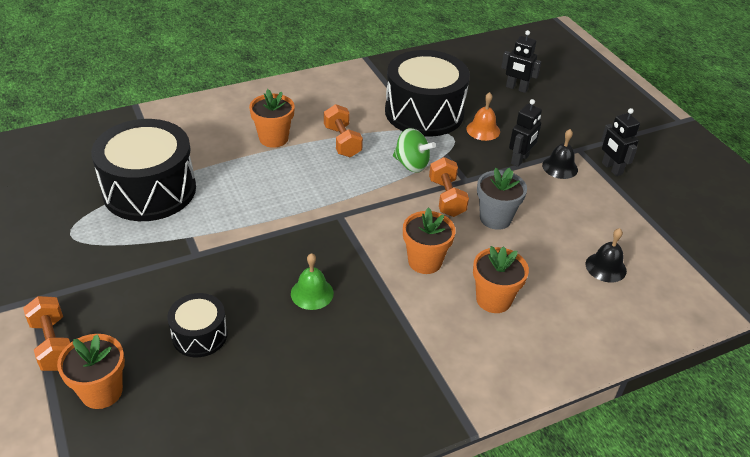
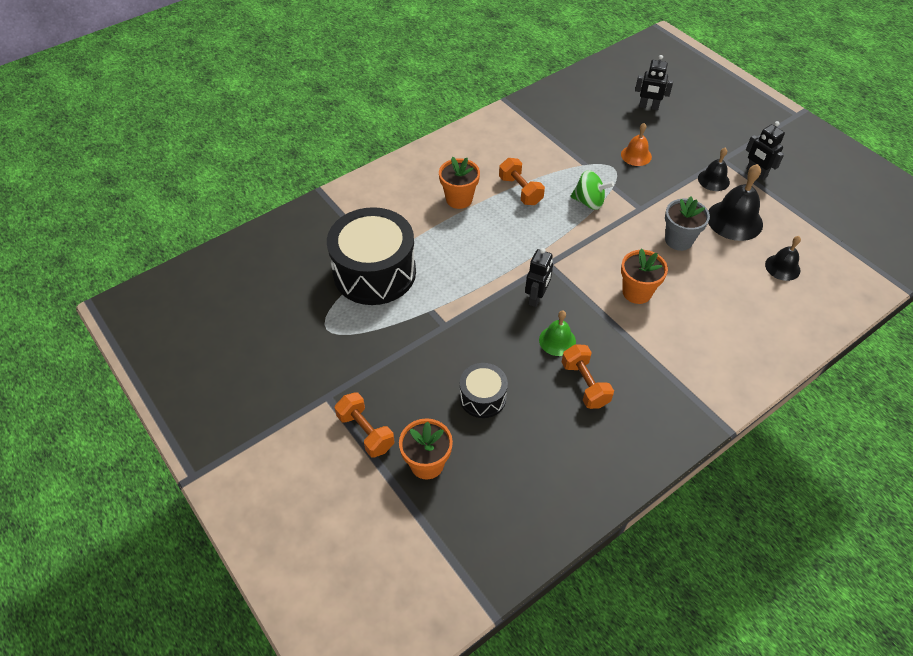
camera: 10 degrees left, 10 degrees up
(424, 112) = (579, 147): black drum -> none
(446, 198) = (631, 228): orange dumbbell -> orange dumbbell (585, 384)
(493, 299) = (705, 315): orange flower pot -> none
(520, 160) = (678, 179): black robot -> black robot (536, 297)
(568, 210) = (734, 220): none -> black bell

